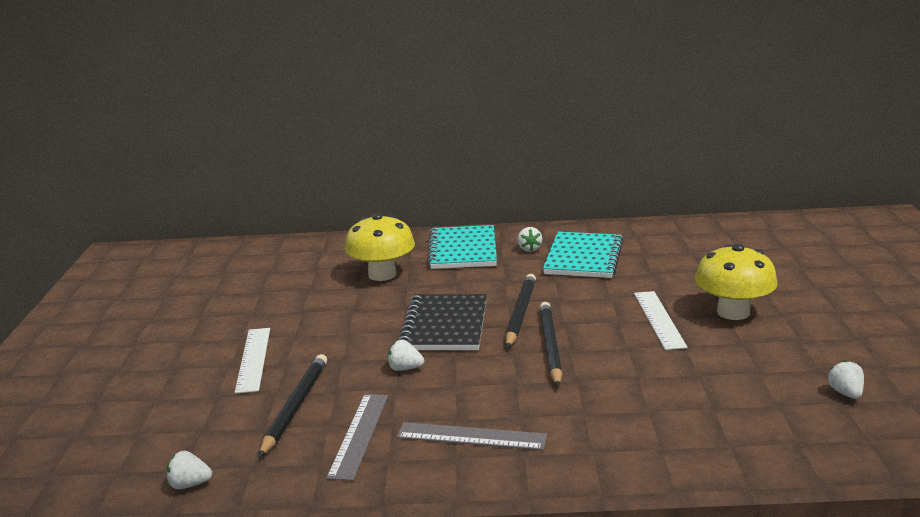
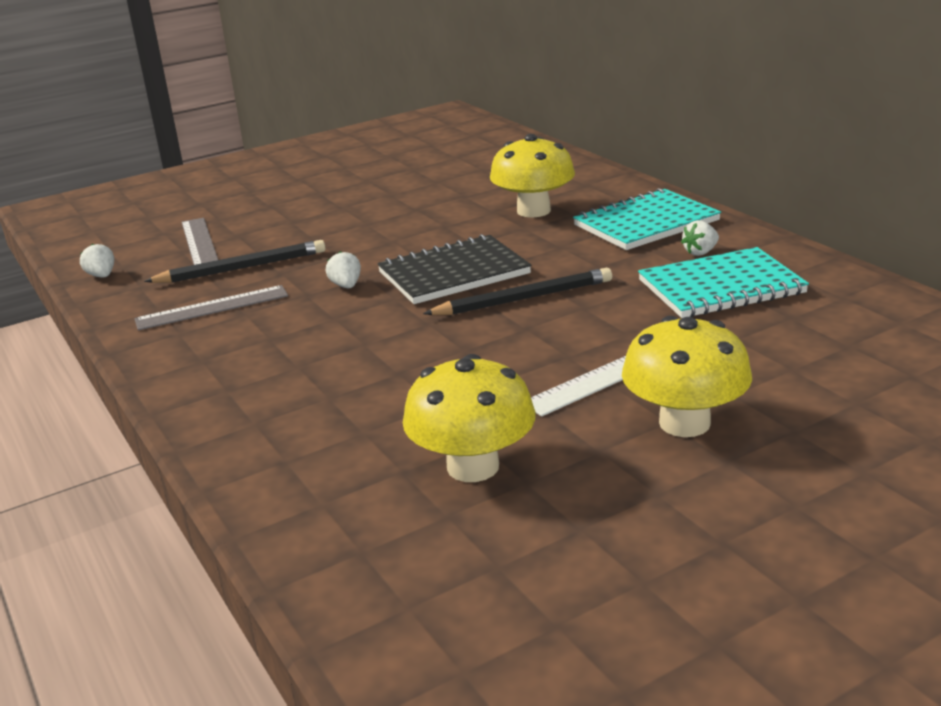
camera: 60 degrees right, 5 degrees up
(253, 359) = (309, 225): white ruler -> none
(471, 436) = (242, 355): grey ruler -> grey ruler (199, 243)
(550, 346) = (462, 337): black pencil -> none
(728, 383) = (473, 466): none -> yellow mushroom
(846, 393) = (525, 564): white strawberry -> none

